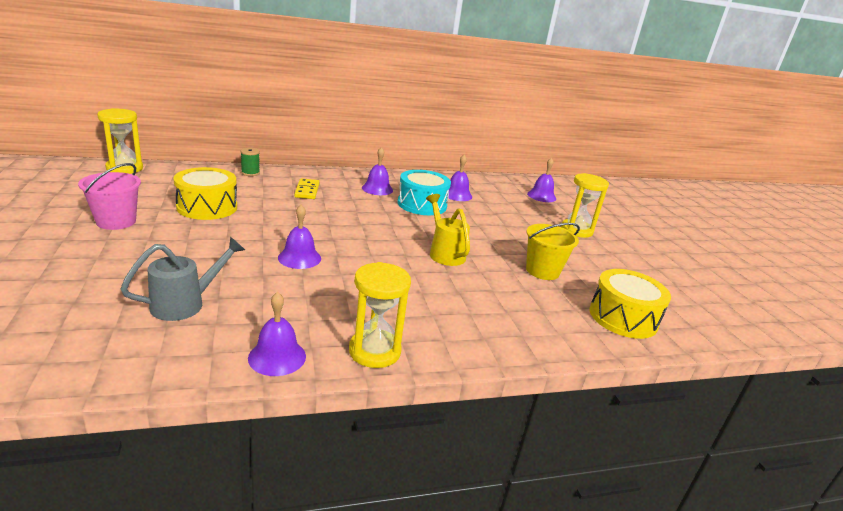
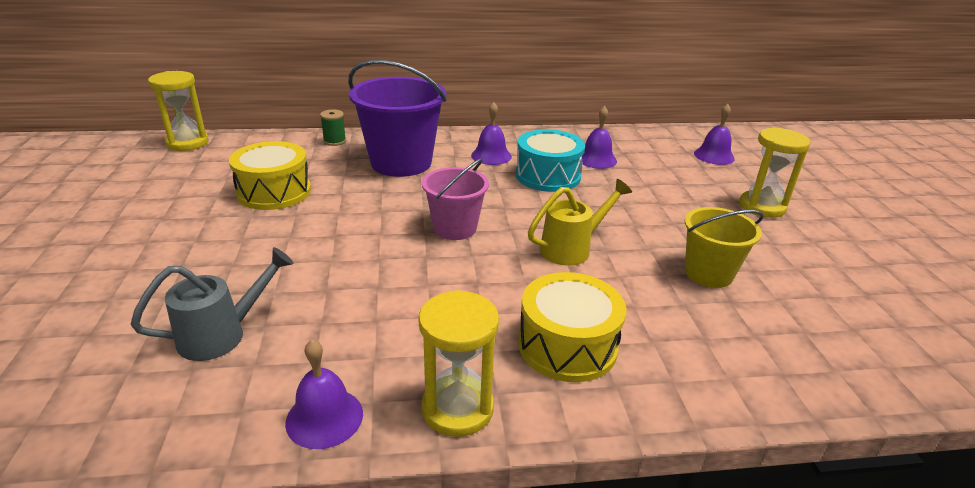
camera: 10 degrees right, 5 degrees up
(116, 221) = (162, 217): pink bucket -> pink bucket (455, 228)
(299, 258) = (377, 262): purple bell -> none
(307, 191) = (401, 163): yellow domino -> purple bucket
(445, 253) = (571, 248): yellow watering can -> yellow watering can turned 75 degrees clockwise
(623, 317) = (827, 349): yellow drum -> yellow drum (567, 345)

